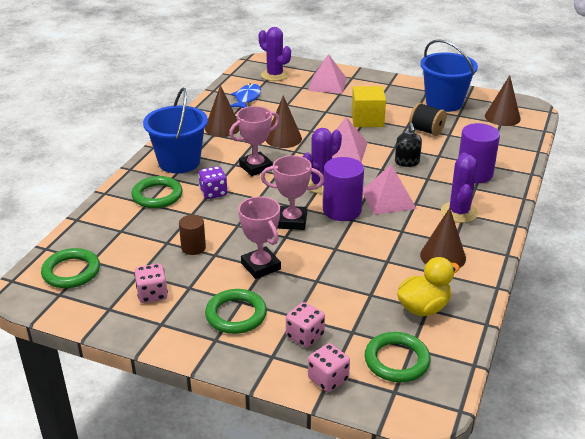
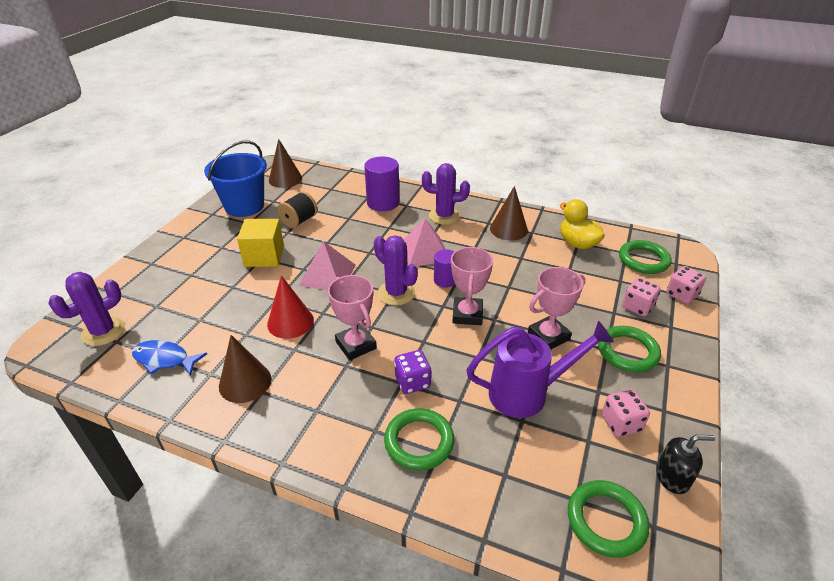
camera: 90 degrees left, 5 degrees up
(179, 162) = (333, 425): blue bucket -> none
(193, 248) = (528, 393): brown cylinder -> purple watering can
(283, 138) = (290, 322): brown cone -> red cone
(327, 84) = (159, 283): pink pyramid -> none
(342, 210) = (445, 280): purple cylinder -> purple cylinder, size x0.59
(407, 162) = (358, 236): black soap dispenser -> black soap dispenser (672, 477)

